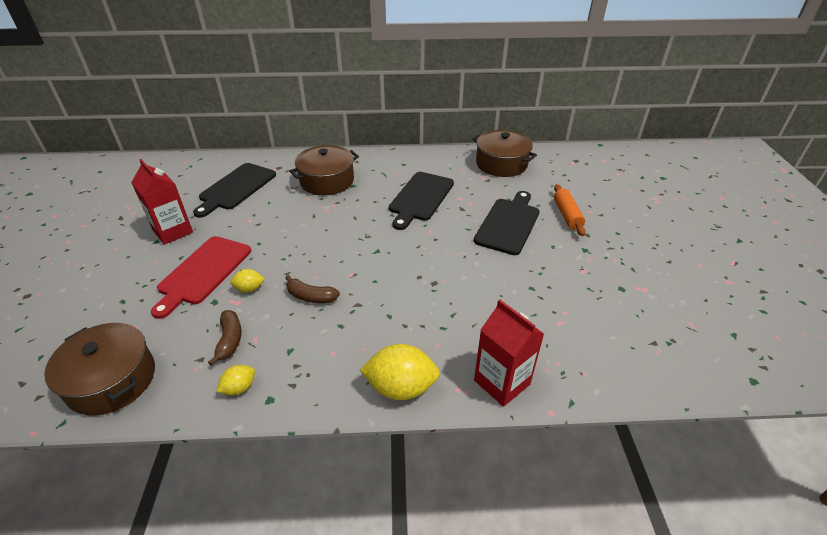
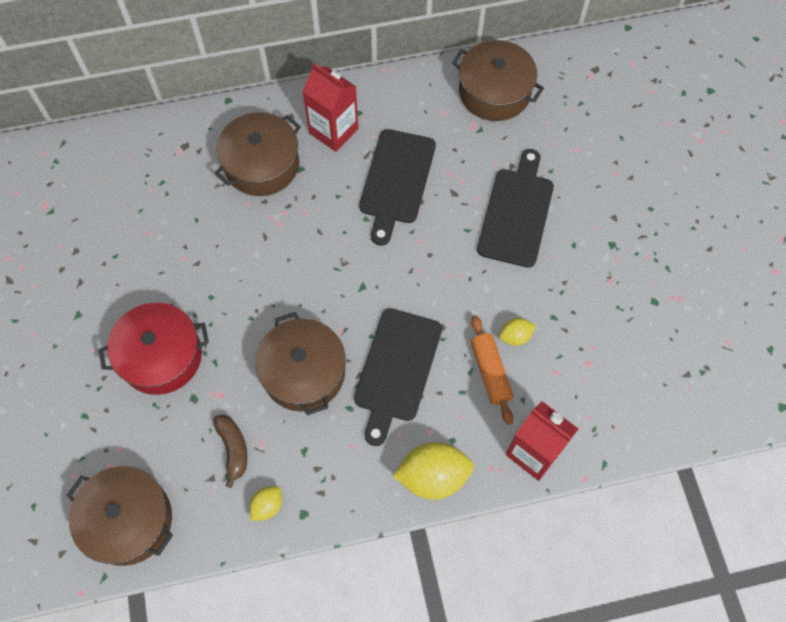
camera: 10 degrees left, 25 degrees up
(173, 231) = (92, 294): red carton -> red carton (333, 131)
(203, 272) = (161, 356): red cutting board -> red pot
(236, 188) = (141, 198): black cutting board -> black cutting board (397, 369)
(249, 289) = (227, 372): yellow lemon -> yellow lemon (515, 336)
(311, 296) = (303, 372): brown banana -> brown pot
(567, 215) = (588, 185): orange rolling pin -> orange rolling pin (490, 372)

